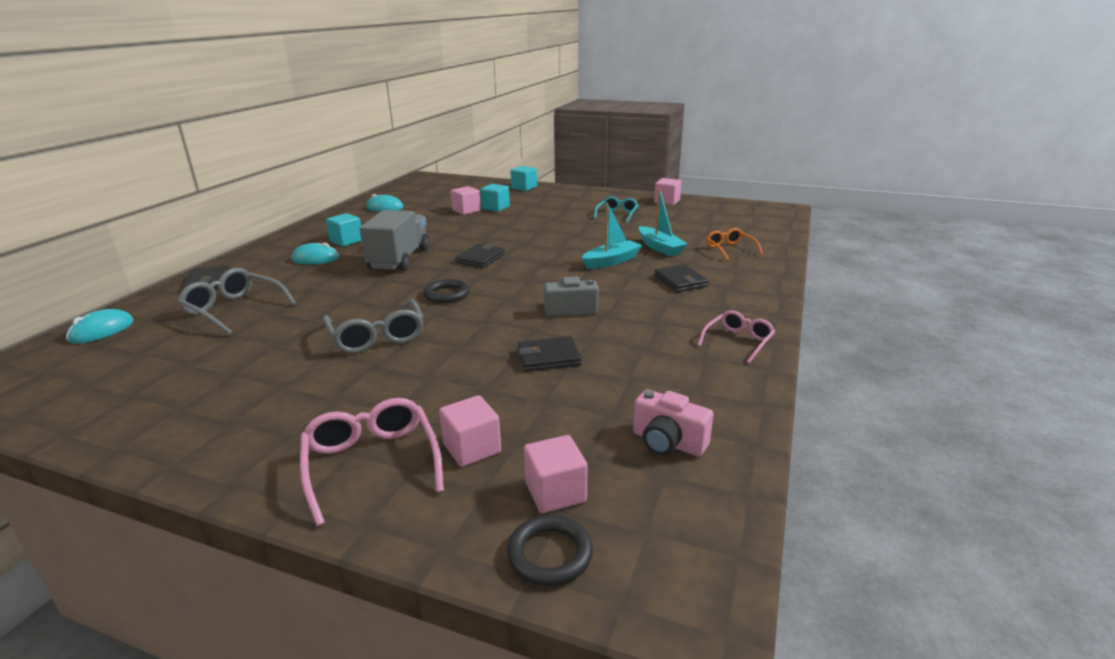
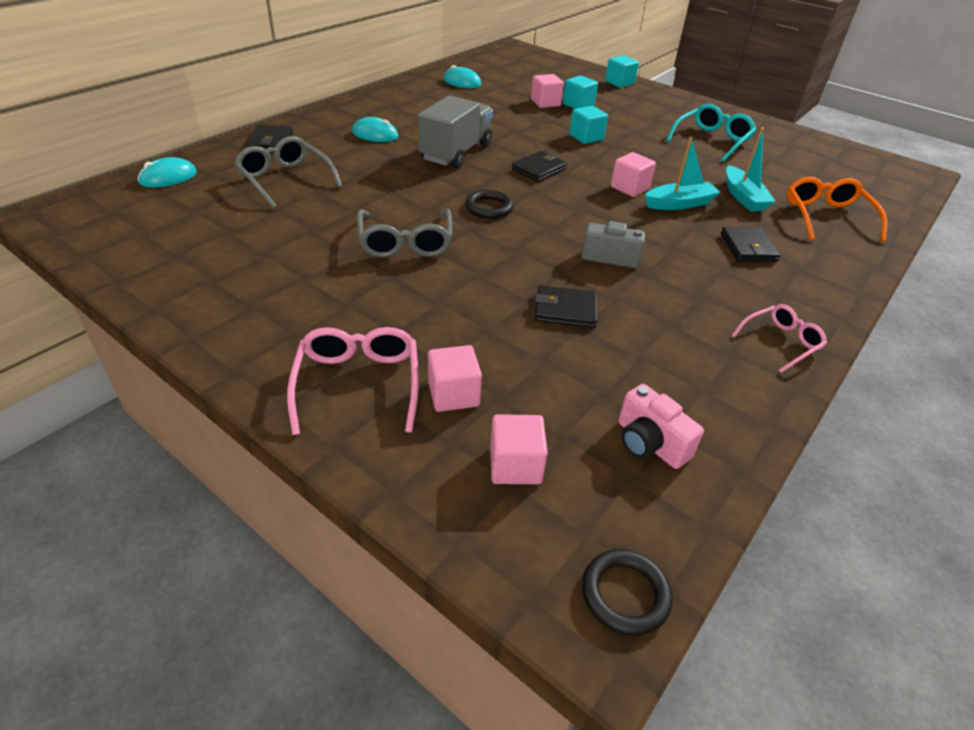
camera: 15 degrees right, 15 degrees up
(346, 241) = (411, 118): turquoise cube -> turquoise cube (586, 137)
(549, 554) = (486, 528): black ring -> black ring (625, 594)
(617, 214) = (712, 140): turquoise glasses -> turquoise glasses, size x1.55
(667, 201) = (778, 134): pink cube -> pink cube (629, 188)
(730, 249) = (826, 217): orange glasses -> orange glasses, size x1.55

